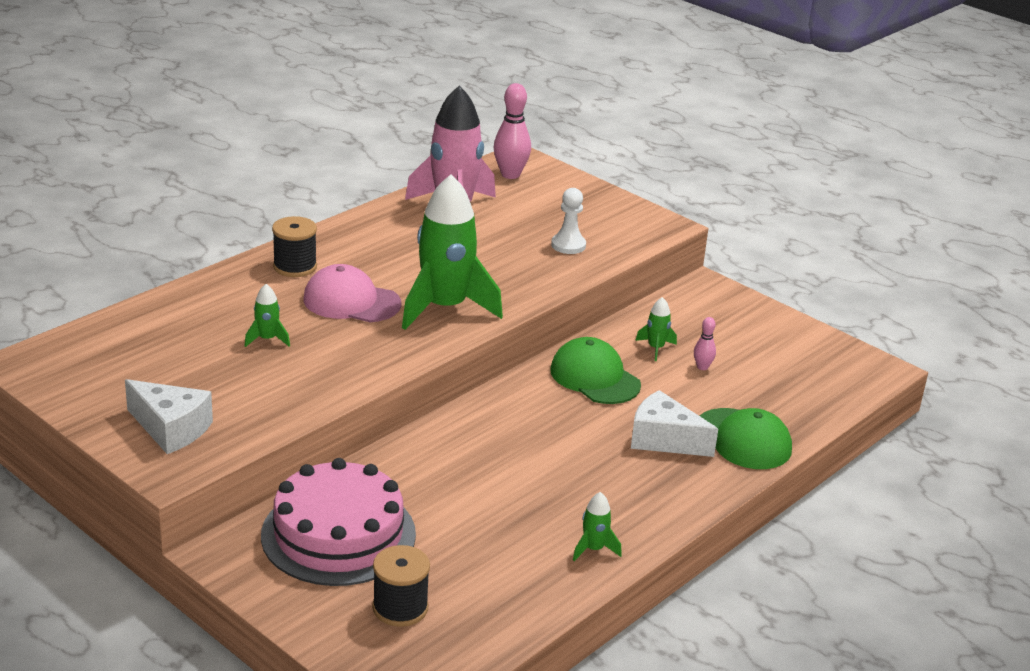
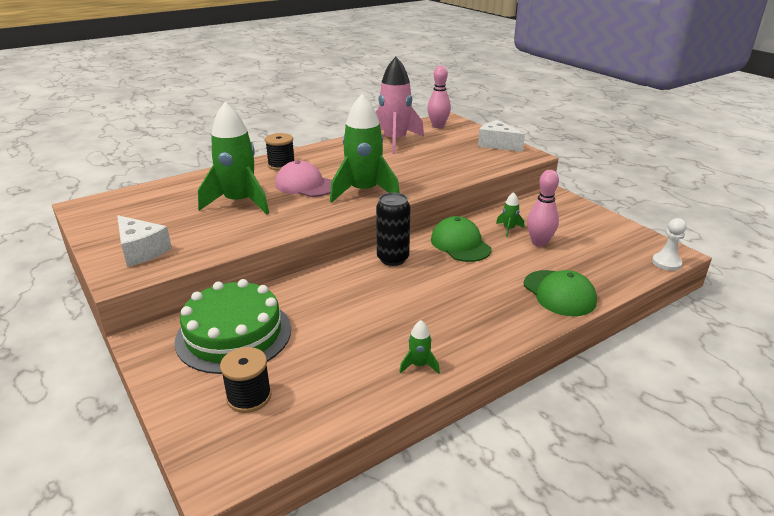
camera: 15 degrees right, 0 degrees up
(267, 339) = (239, 202): green rocket -> green rocket, size x2.40
(338, 534) = (234, 334): pink cake -> green cake
(508, 408) = (393, 259): none -> black can
(568, 245) = (460, 162): white pawn -> white pawn (666, 263)
(664, 440) = (498, 288): white cheese -> white cheese (497, 144)
(702, 367) = (539, 243): pink bowling pin -> pink bowling pin, size x1.93

